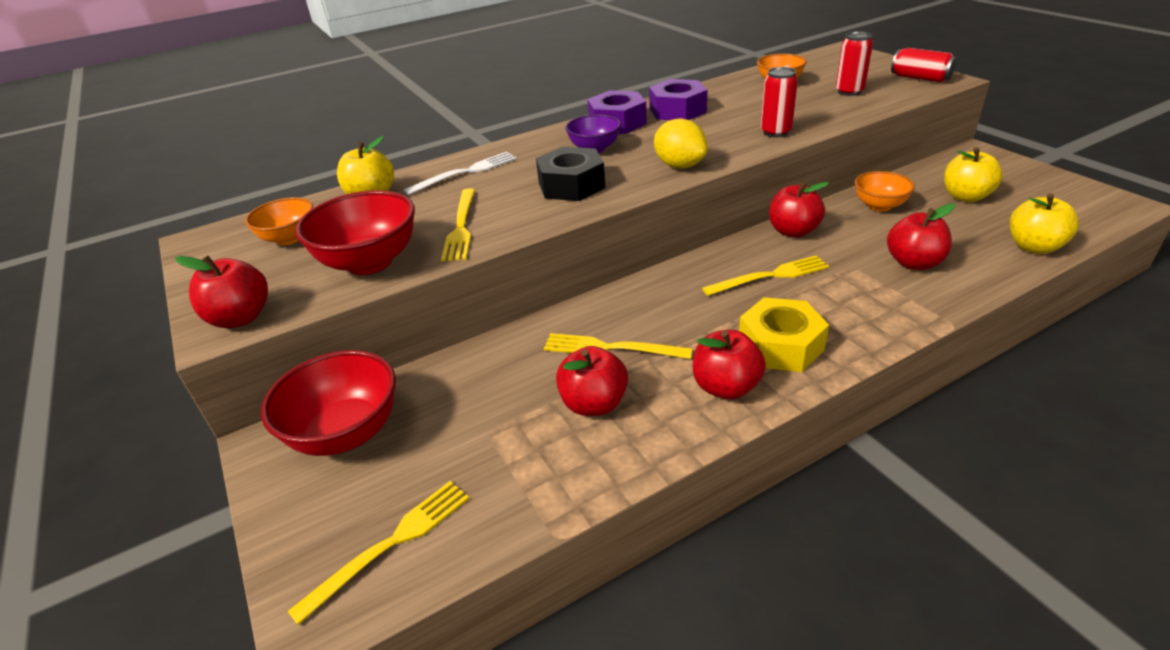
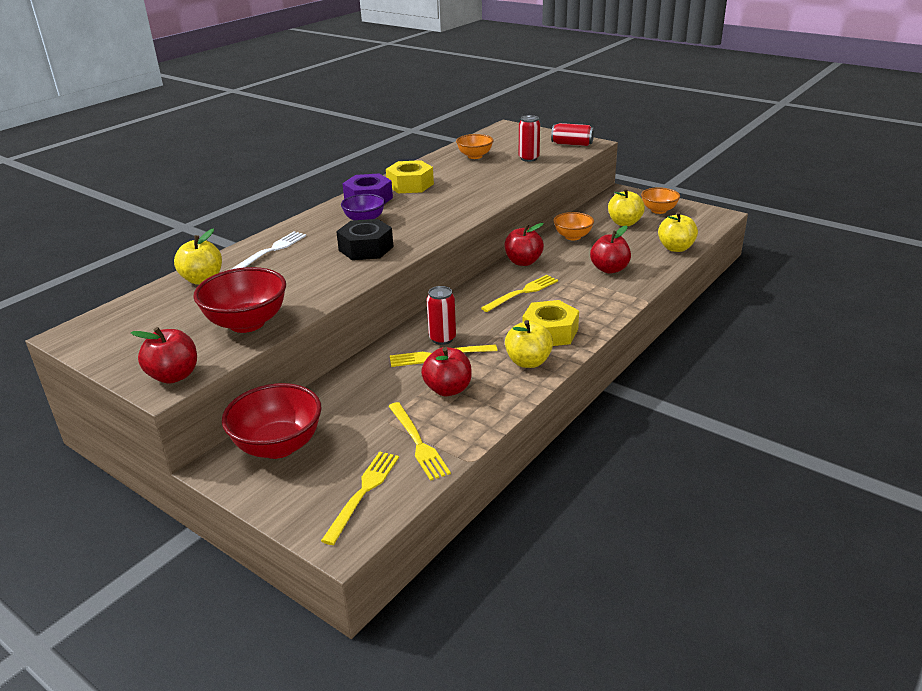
camera: 25 degrees left, 5 degrees down
(289, 238) = (158, 319): orange bowl -> orange bowl (658, 210)
(461, 226) = (301, 288): yellow fork -> yellow fork (417, 442)
(677, 110) = (410, 185): purple nut -> yellow nut
(679, 165) = (438, 224): yellow lemon -> none
(726, 387) = (528, 362): red apple -> yellow apple
(775, 132) = (493, 193): red can -> red can (442, 338)

